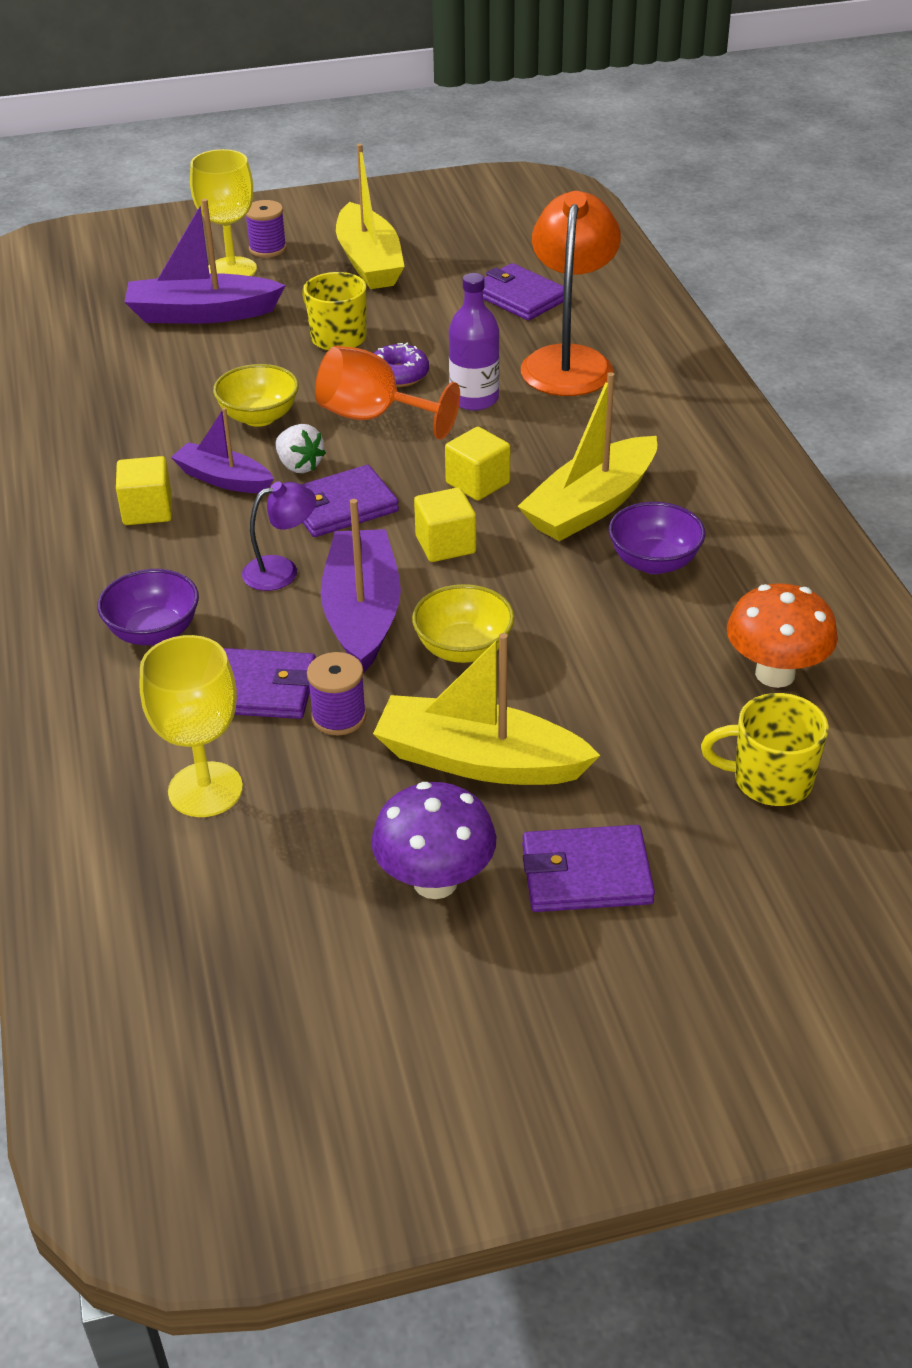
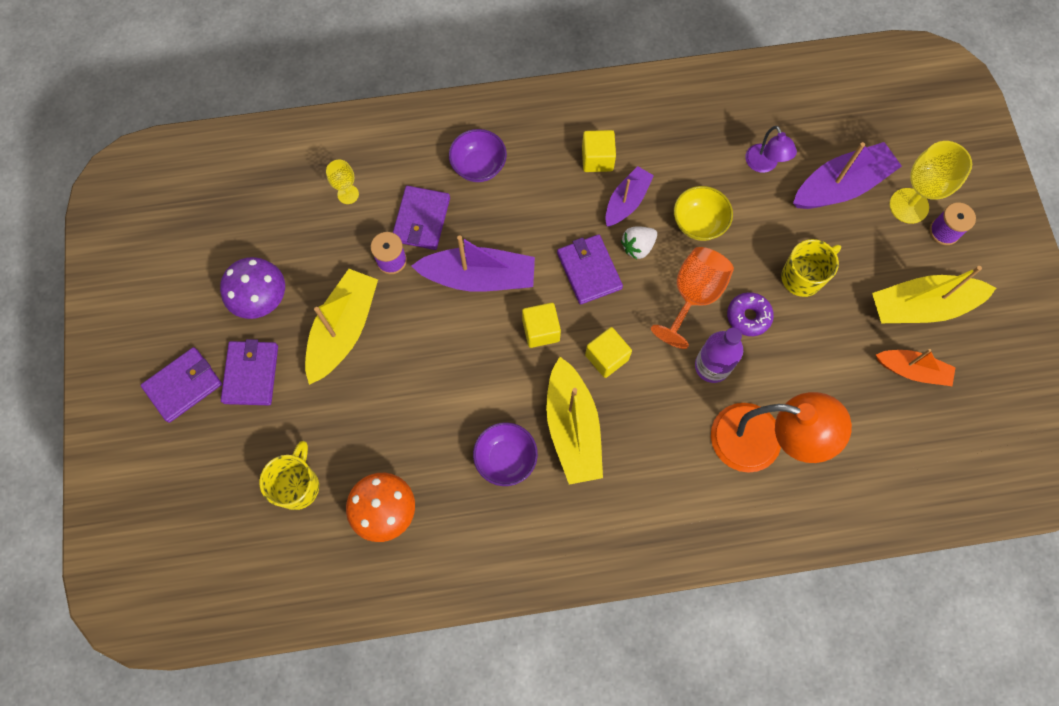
camera: 95 degrees right, 30 degrees up
(202, 314) = (841, 186): purple boat -> purple boat turned 60 degrees clockwise
(205, 790) = (348, 194): yellow goblet -> yellow goblet, size x0.55
(281, 570) = (526, 234): purple lamp -> purple lamp (764, 165)
(453, 268) = (912, 370): none -> orange boat
(463, 649) = (438, 331): yellow bowl -> none
(520, 297) = (863, 417): purple wallet -> purple wallet (183, 385)
(591, 505) = (572, 428): yellow boat -> yellow boat turned 150 degrees counterclockwise

